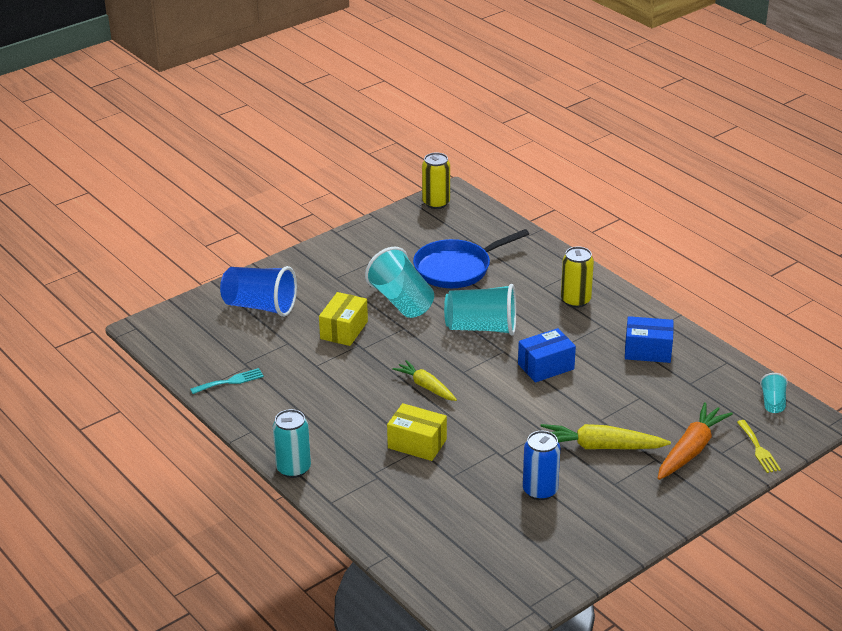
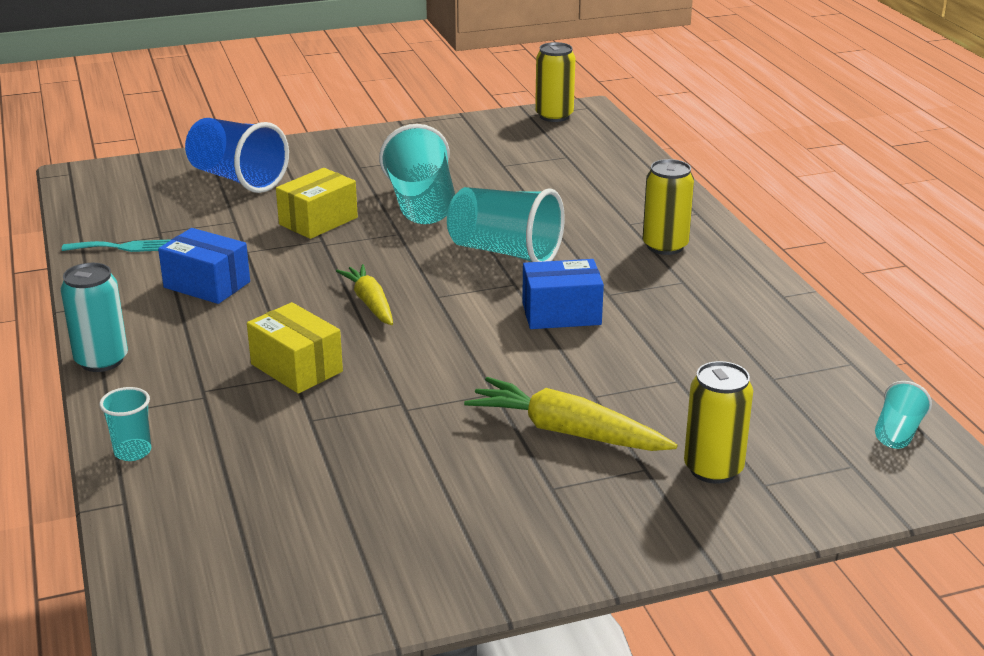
camera: 20 degrees right, 5 degrees down
(366, 523) = (133, 452): none -> turquoise cup
(457, 268) = (525, 184): blue pan -> none
(540, 490) = (426, 469): blue can -> none
(647, 351) = (731, 324): blue box -> blue box (207, 285)
(691, 450) = (713, 469): orange carrot -> yellow can
(758, 449) = (832, 494): yellow fork -> none

